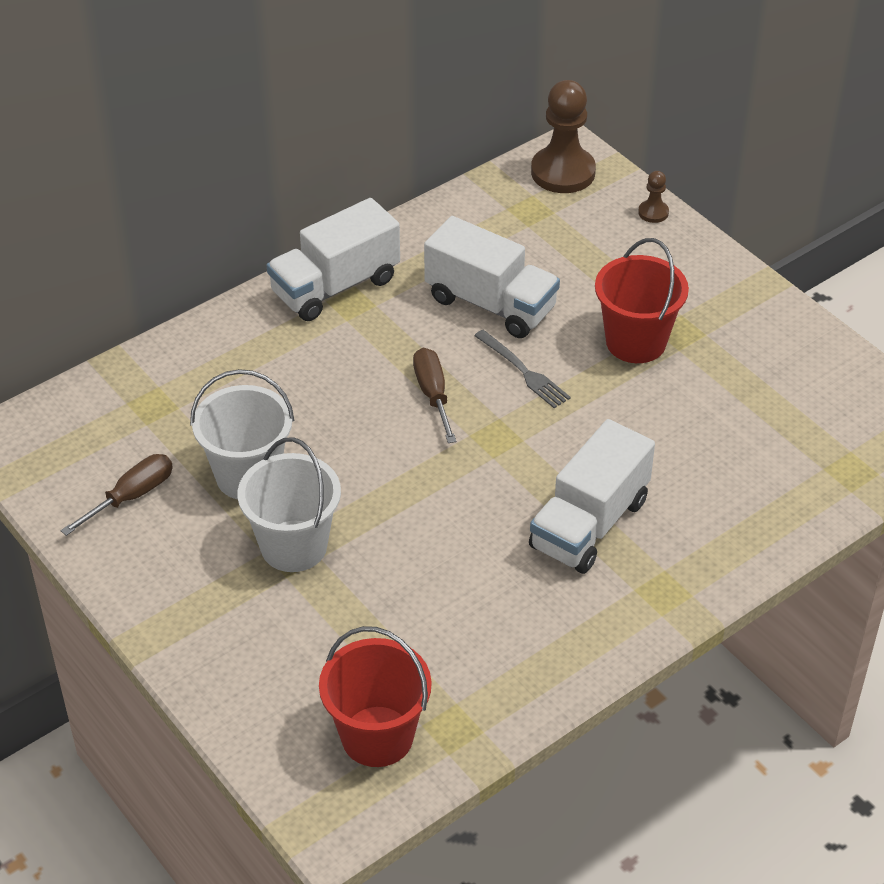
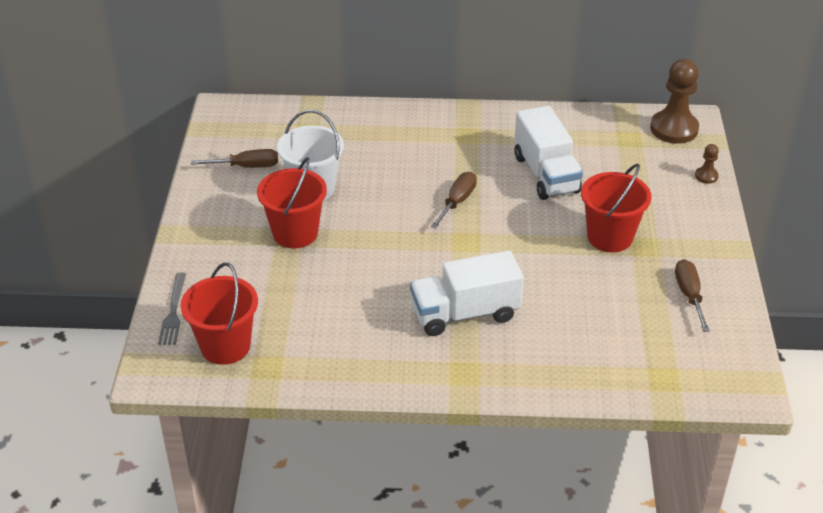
camera: 40 degrees right, 5 degrees down
(294, 546) = (295, 233): white bucket -> red bucket
(335, 286) = (469, 123): white truck -> none
(523, 371) = (523, 217): grey fork -> grey fork (173, 312)
(779, 362) = (689, 295): none -> brown screwdriver

